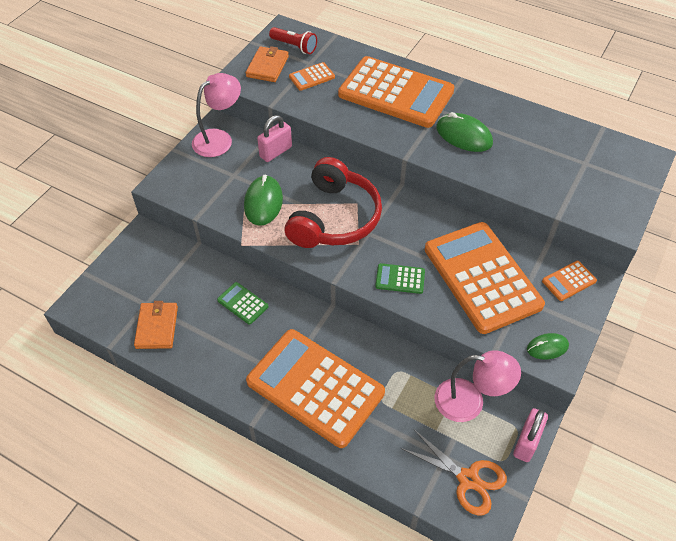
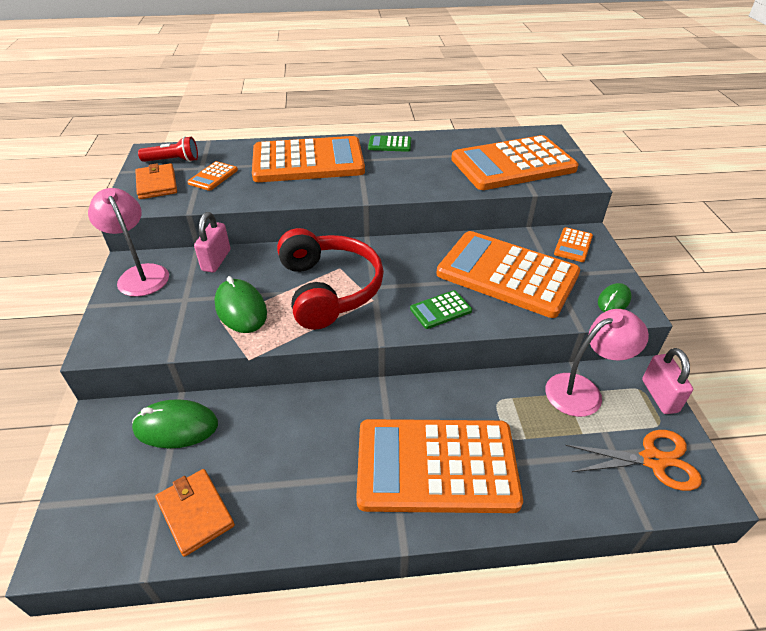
camera: 35 degrees left, 10 degrees down
(219, 139) = (140, 274): pink lamp -> pink lamp turned 45 degrees counterclockwise
(243, 303) = (284, 426): green calculator -> green calculator (390, 144)
(464, 135) = (399, 169): green mouse -> green mouse (176, 427)
(571, 177) = (513, 164): none -> orange calculator

